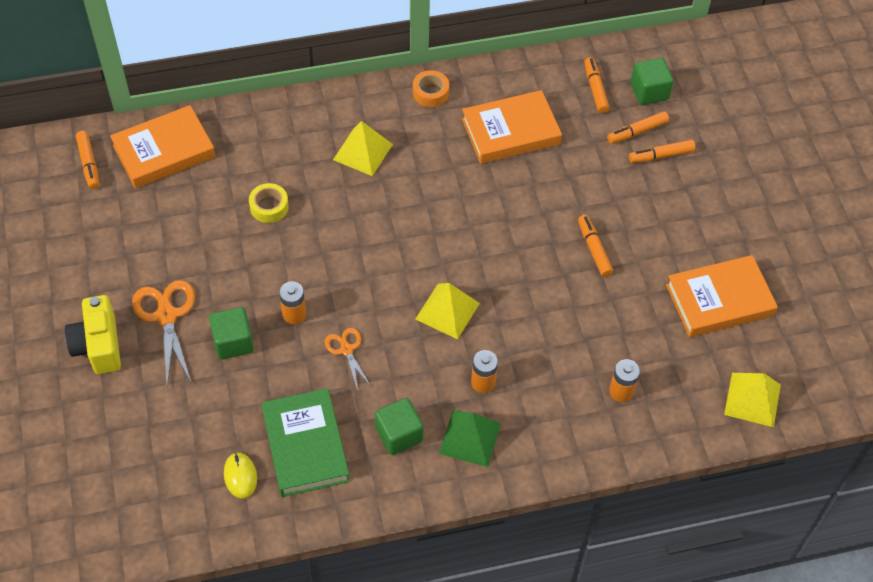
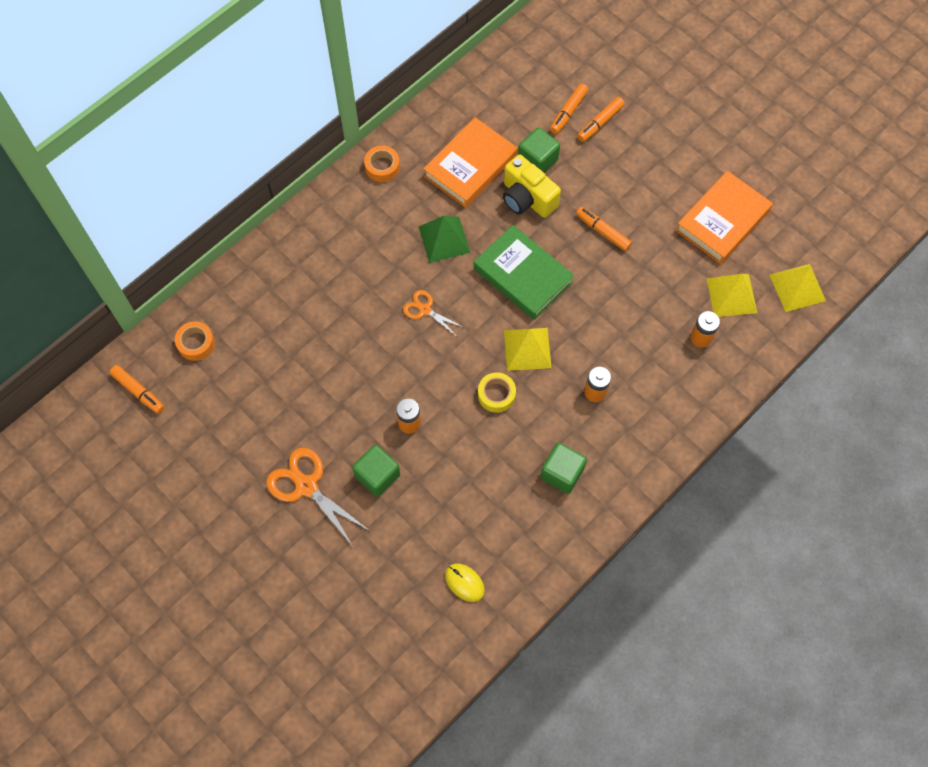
camera: 30 degrees left, 10 degrees up
(98, 345) = (269, 545): yellow camera -> yellow camera (527, 198)
(164, 151) = (196, 343): orange book -> orange tape
(269, 207) = (321, 342): yellow tape -> yellow tape (496, 395)
(305, 446) = (497, 526): green book -> green book (523, 275)
(346, 349) = (472, 428): orange scissors -> orange scissors (425, 309)
(363, 152) = (364, 250): yellow pyramid -> yellow pyramid (731, 295)
(470, 438) = (616, 443): green pyramid -> green pyramid (444, 239)
(595, 89) = (511, 92): orange marker -> none
(649, 92) = (554, 72): green cube -> green cube (537, 161)

